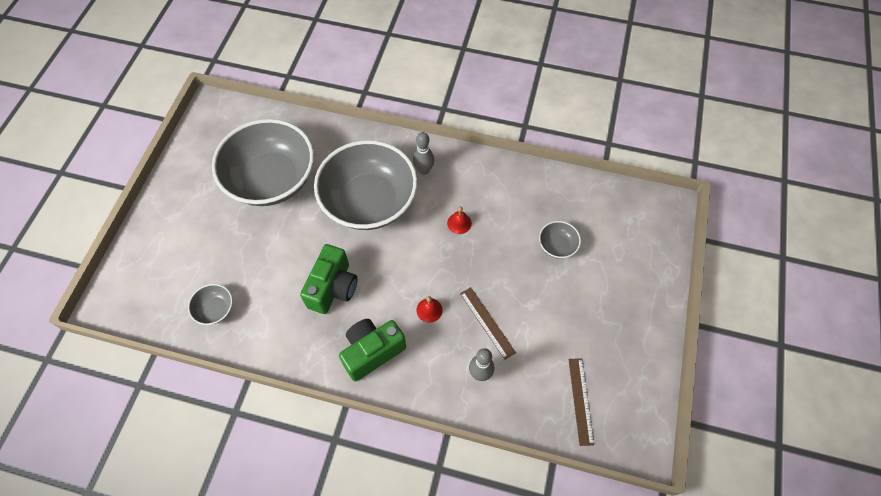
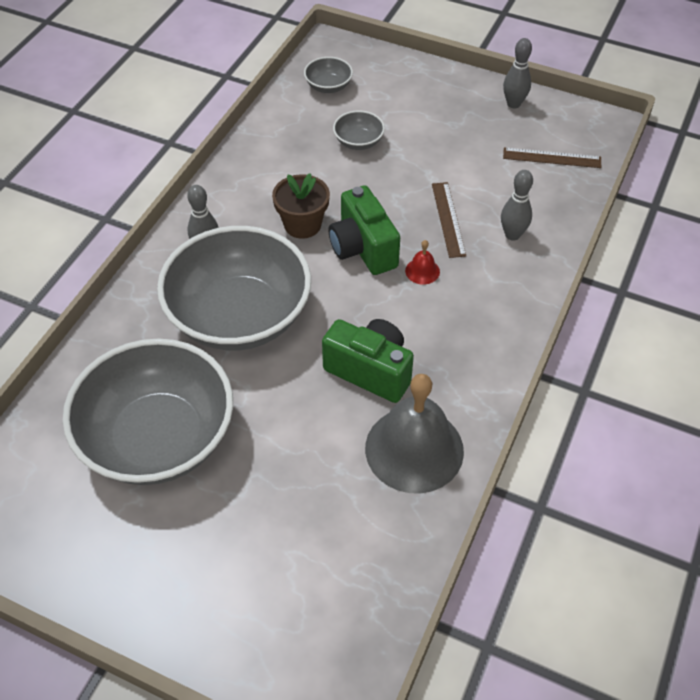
camera: 80 degrees left, 10 degrees down
(215, 309) = (377, 526): grey bowl -> grey bowl (328, 86)
(272, 324) = (414, 449): none -> grey bell
(372, 352) = (472, 336): green camera -> green camera (362, 249)
(459, 223) = (302, 225): red bell -> brown flower pot
(487, 322) = (448, 219): brown ruler -> brown ruler turned 75 degrees counterclockwise
(643, 362) = (513, 104): none -> grey bowling pin

